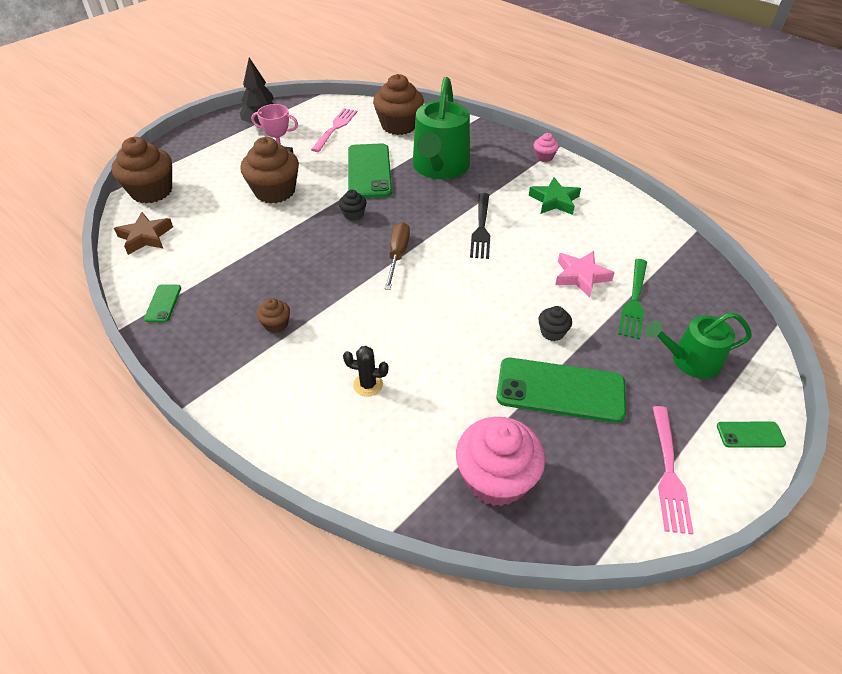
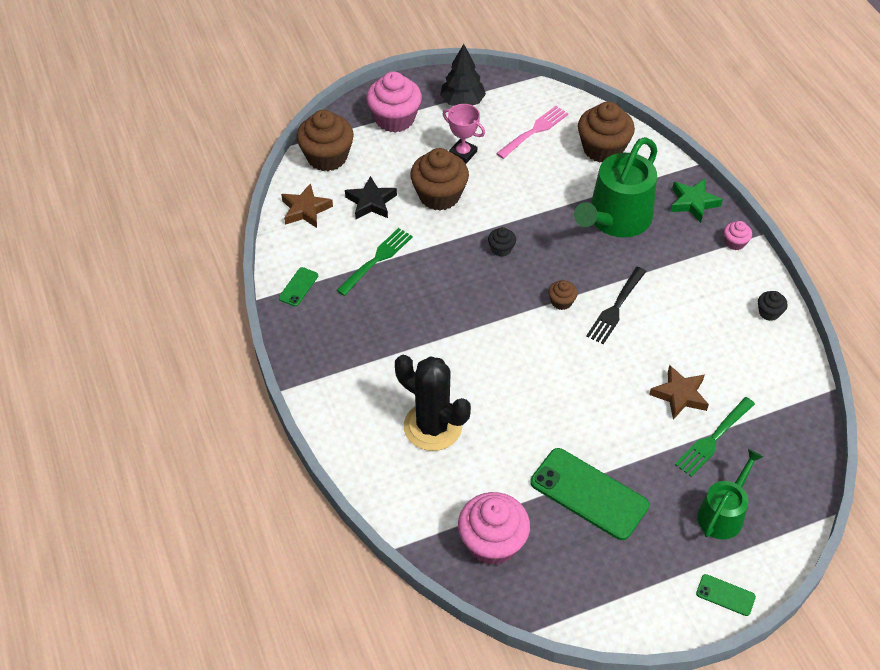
camera: 25 degrees right, 5 degrees up
(206, 149) = (394, 119): none -> pink cupcake
(211, 213) = (371, 202): none -> black star
(237, 257) = (376, 260): none -> green fork
(276, 324) = (382, 342): brown cupcake -> brown cupcake (561, 302)
(368, 385) = (432, 426): black cactus -> black cactus, size x2.22
(369, 171) = (541, 200): green phone -> none
(397, 255) = (520, 309): brown screwdriver -> none
(552, 332) = (616, 440): black cupcake -> black cupcake (769, 312)
(554, 201) = (710, 301): green star -> green star (693, 203)
(581, 276) = (680, 395): pink star -> brown star
(668, 471) = (633, 594): pink fork -> none
(690, 360) = (723, 513): green watering can -> green watering can turned 105 degrees clockwise

